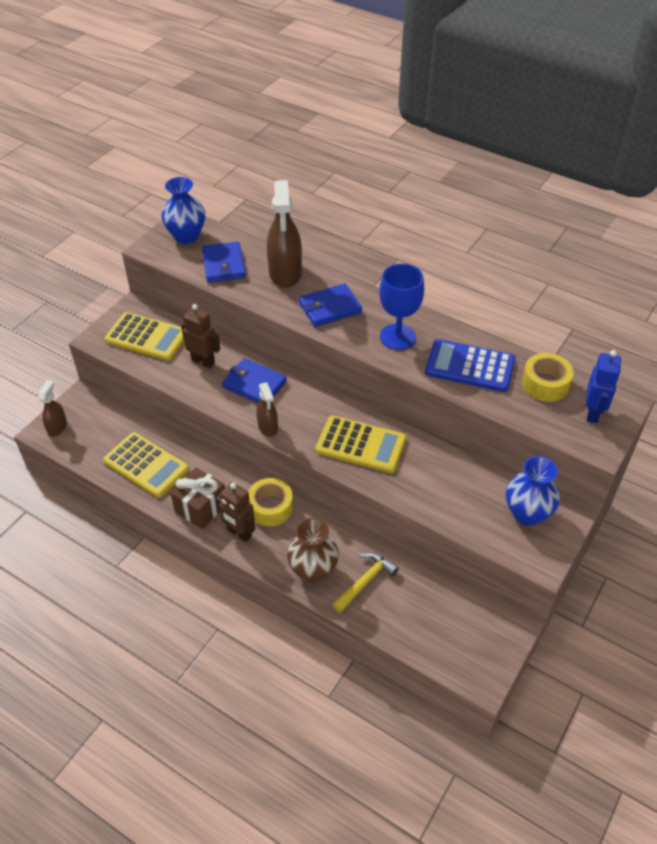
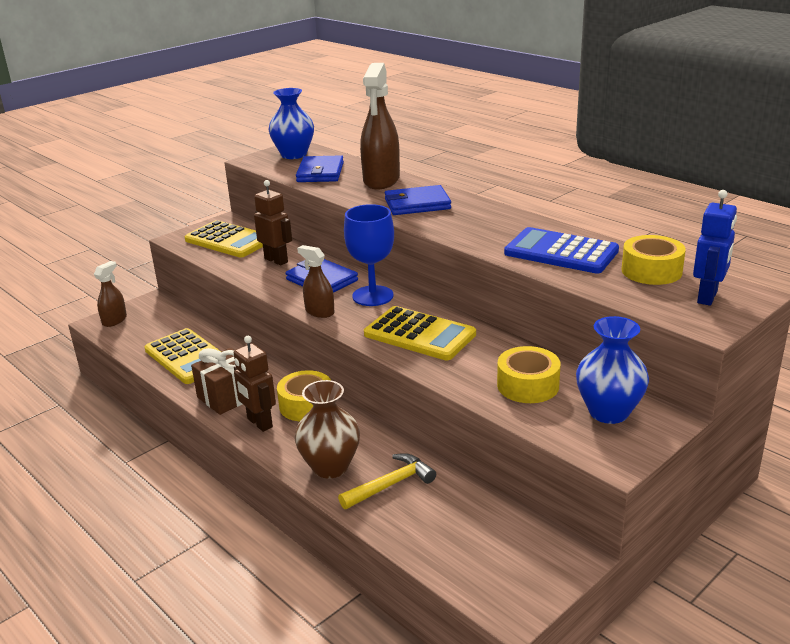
camera: 15 degrees right, 20 degrees down
(268, 427) = (319, 312): brown spray bottle -> brown spray bottle turned 135 degrees clockwise
(397, 337) = (484, 227): blue goblet -> blue goblet (373, 296)
(461, 493) = (528, 385): none -> yellow tape

